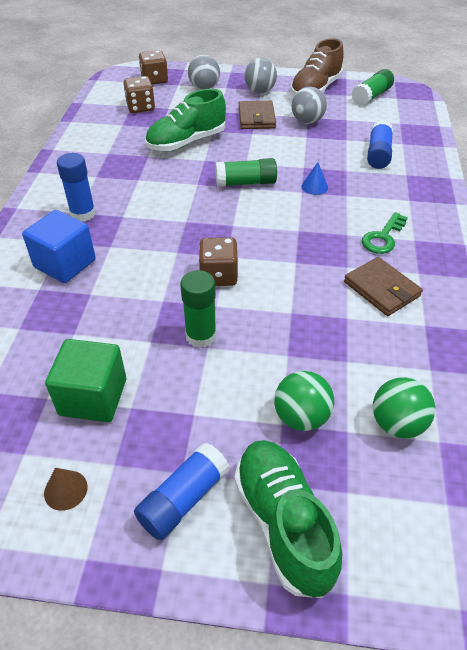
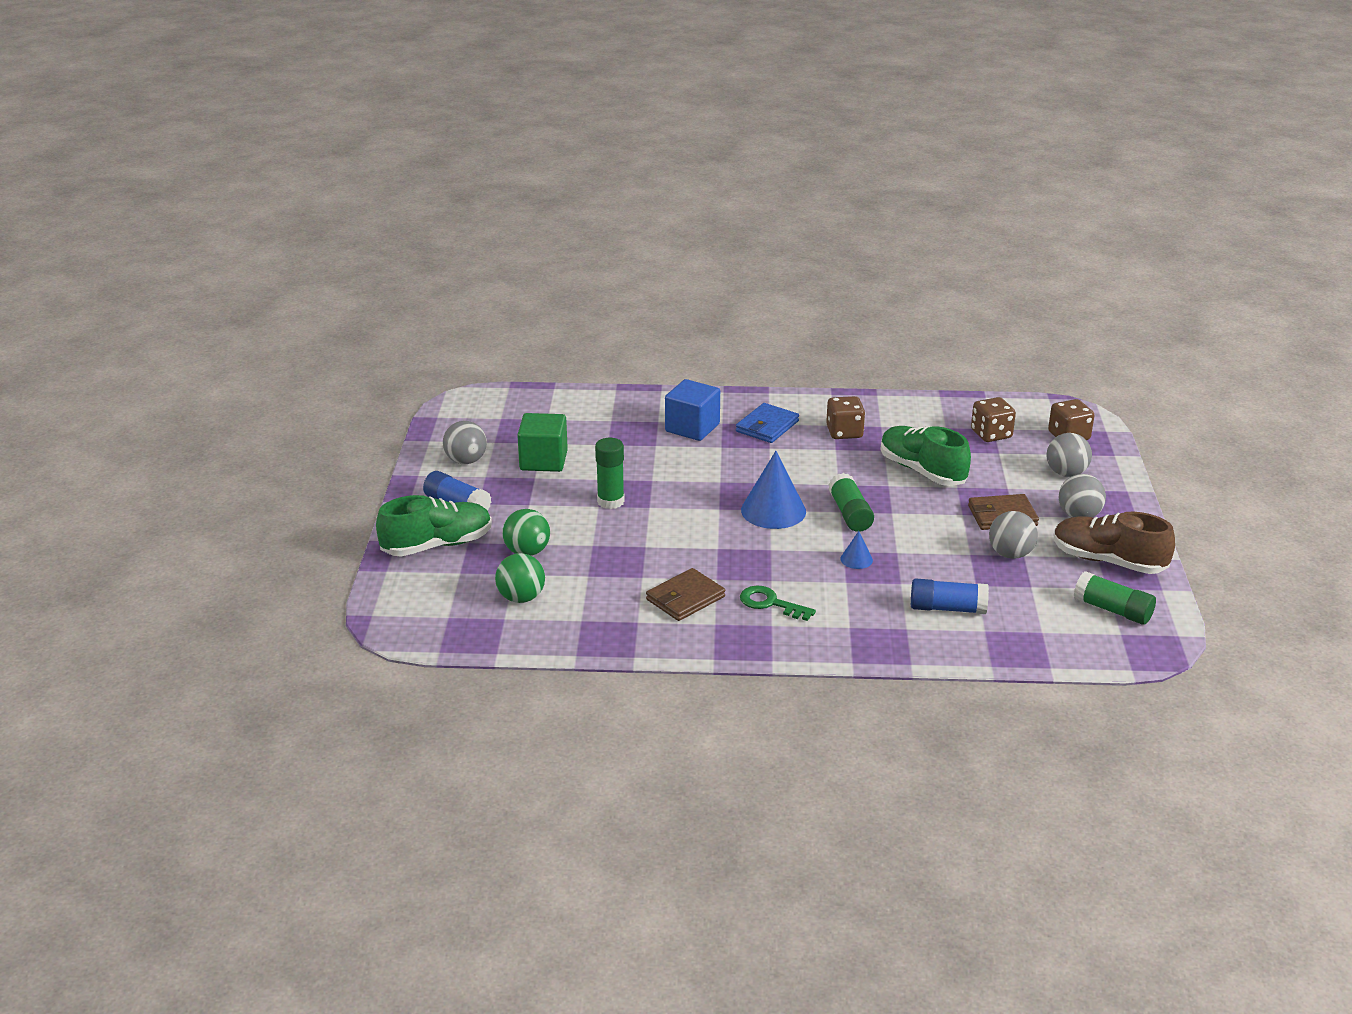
camera: 85 degrees right, 15 degrees down
(65, 490) = (466, 461): brown cone -> grey ball
(83, 214) = (767, 426): blue glue stick -> blue wallet
(218, 276) = (689, 505): brown dice -> brown dice (844, 432)
(235, 223) = (773, 510): none -> blue cone

